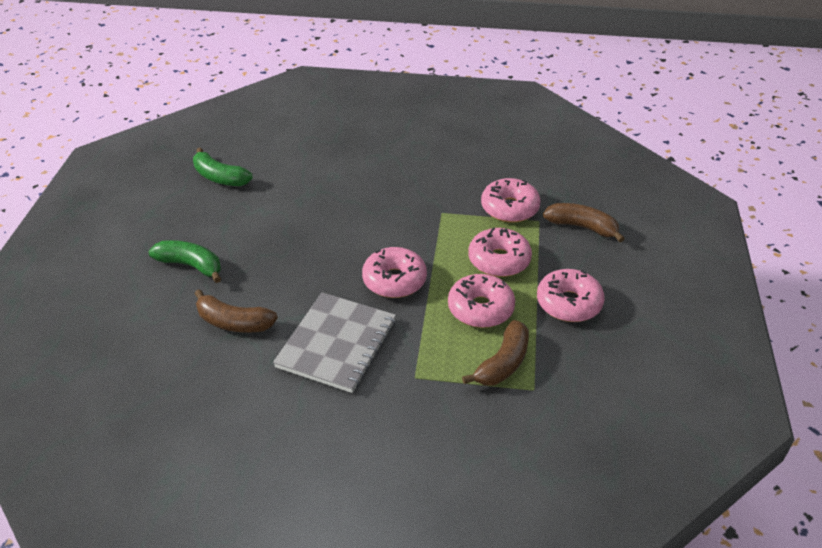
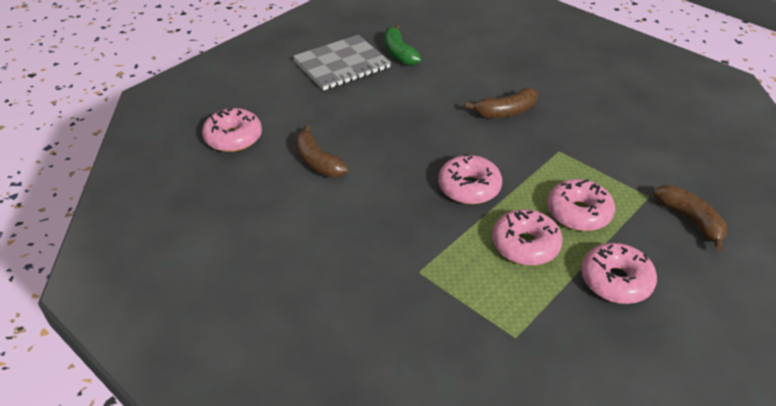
camera: 35 degrees right, 0 degrees up
(191, 265) = (323, 108): green banana -> none
(337, 344) = (379, 215): grey notebook -> grey notebook (341, 65)
(503, 363) = (506, 300): brown banana -> brown banana (506, 112)
(509, 208) = (628, 173): pink donut -> pink donut (233, 138)

